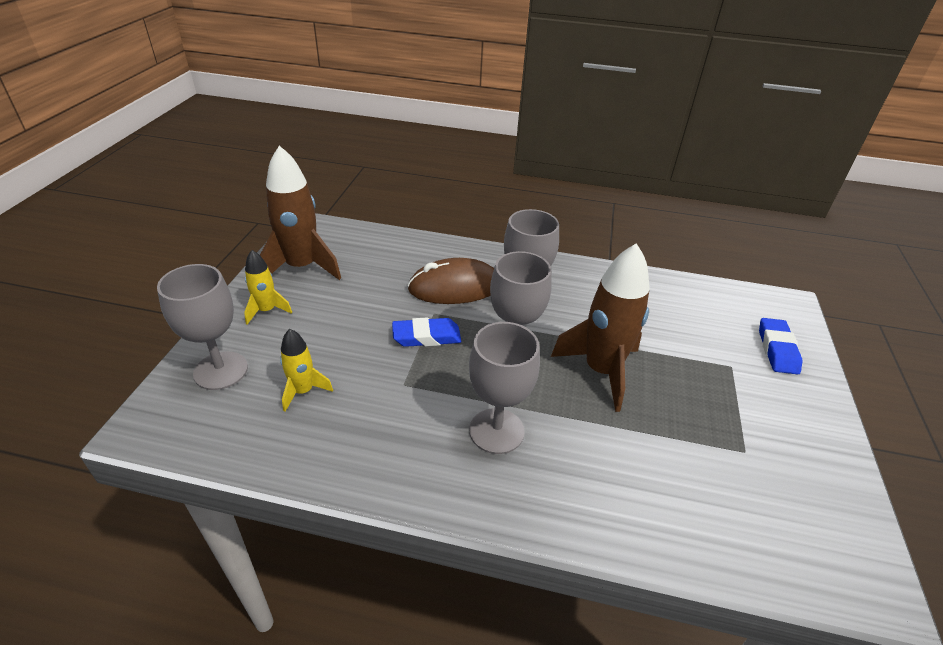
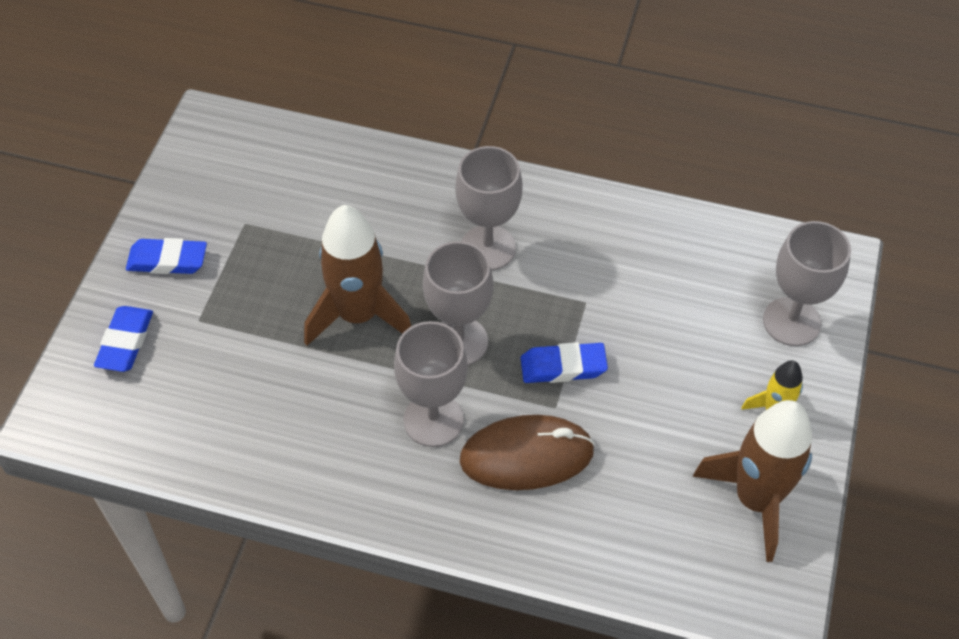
camera: 175 degrees left, 15 degrees up
(303, 391) = (692, 295): yellow rocket -> none
(792, 413) = (167, 260): none -> blue eraser

